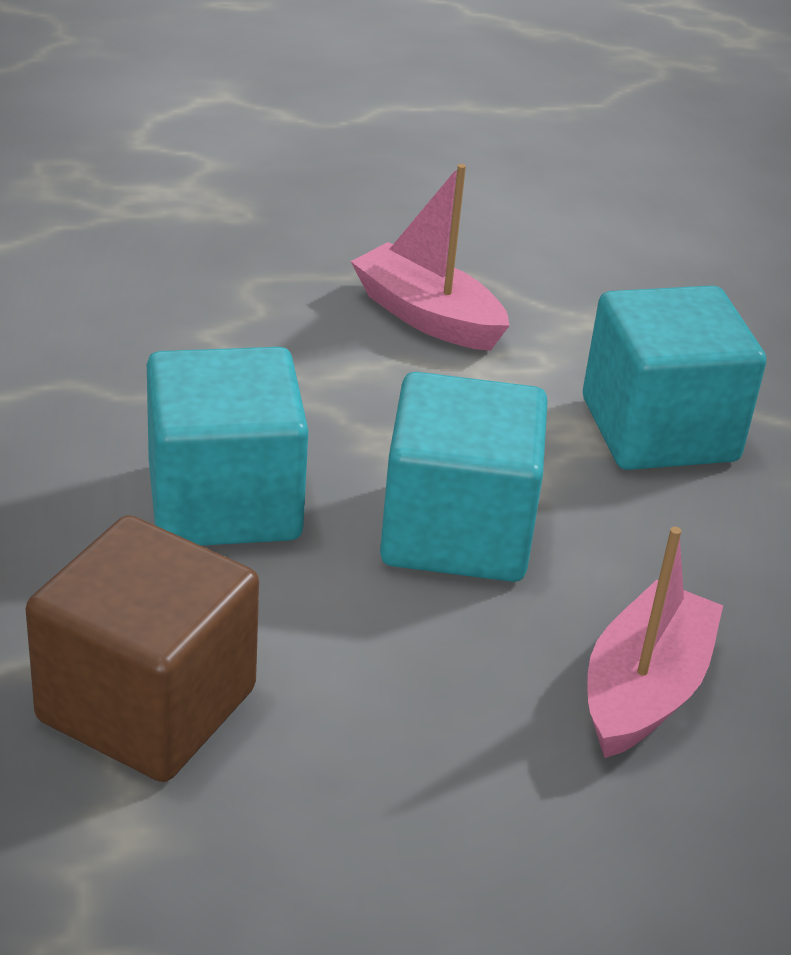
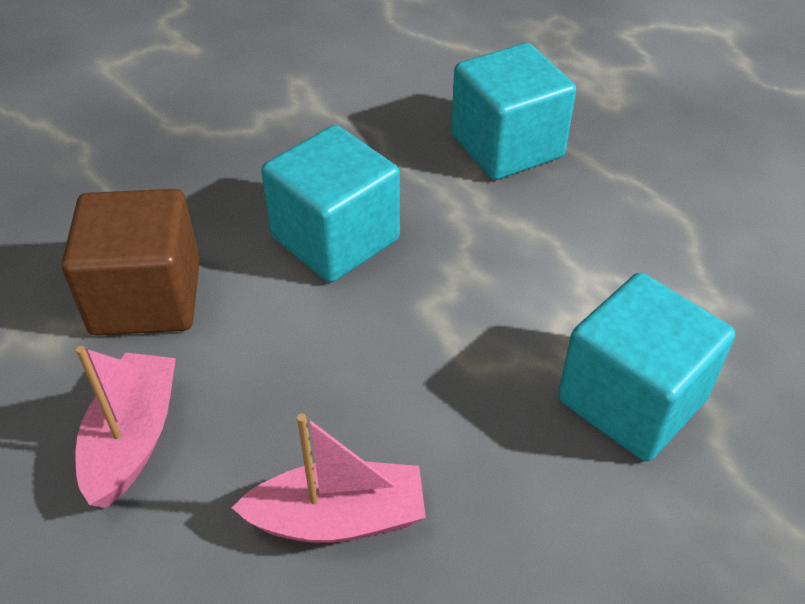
camera: 60 degrees right, 10 degrees up
(427, 316) = (613, 227): pink boat -> pink boat (133, 438)
(456, 532) = (408, 348): turquoise cube -> turquoise cube (507, 146)

